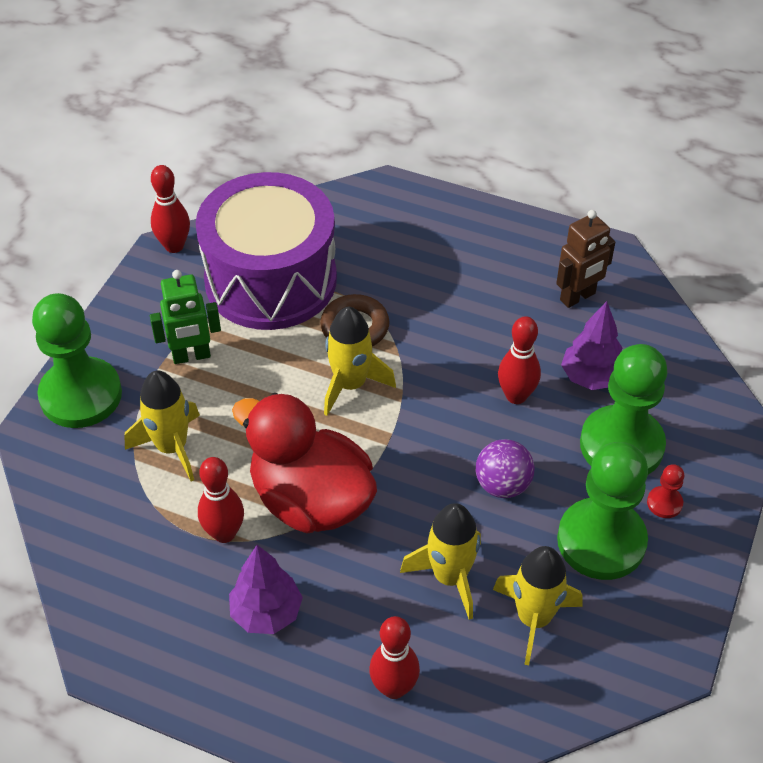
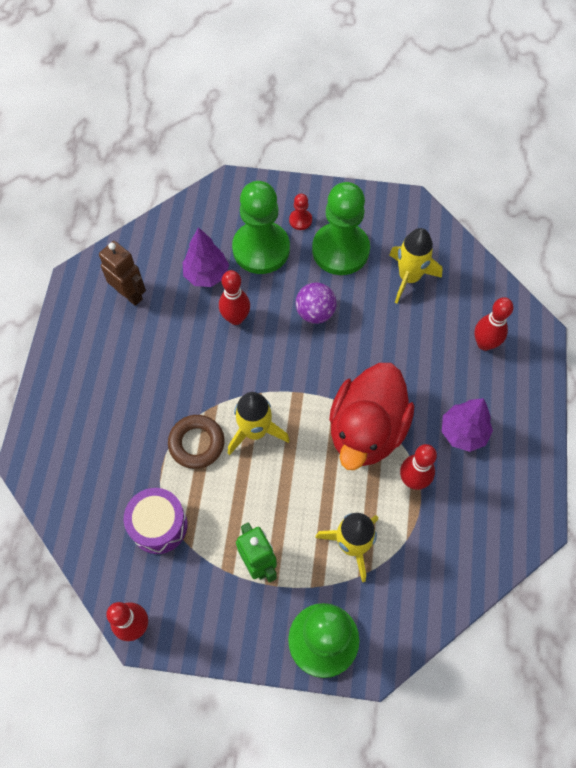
camera: 105 degrees left, 15 degrees up
(271, 280) = (159, 525): purple drum -> purple drum, size x0.49
(450, 577) = (396, 329): yellow rocket -> none

